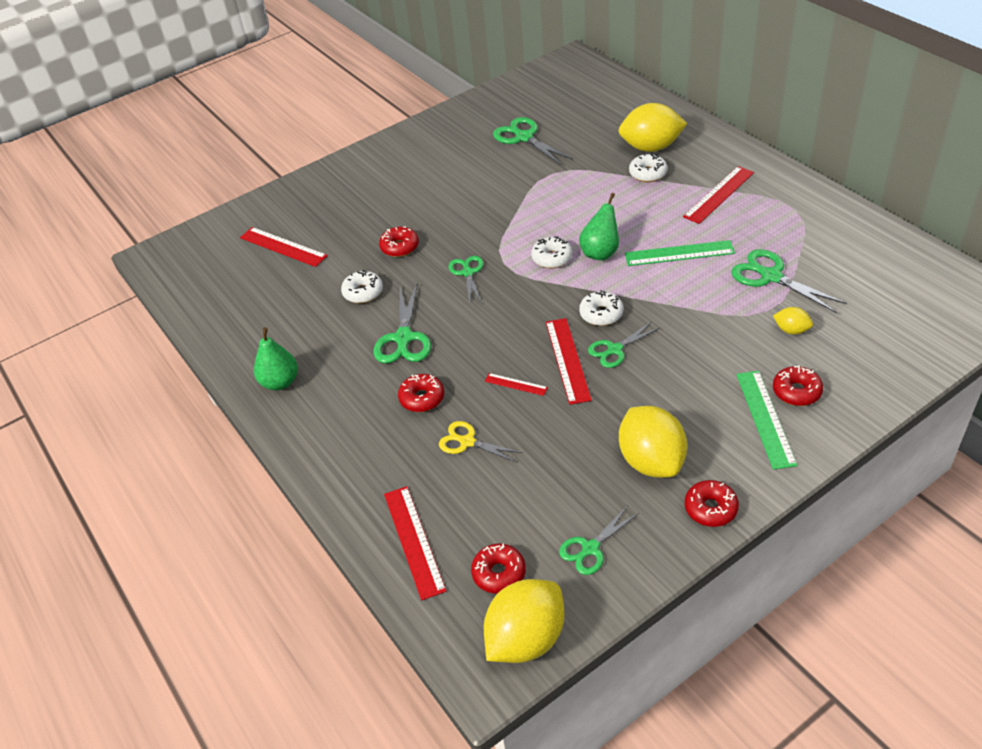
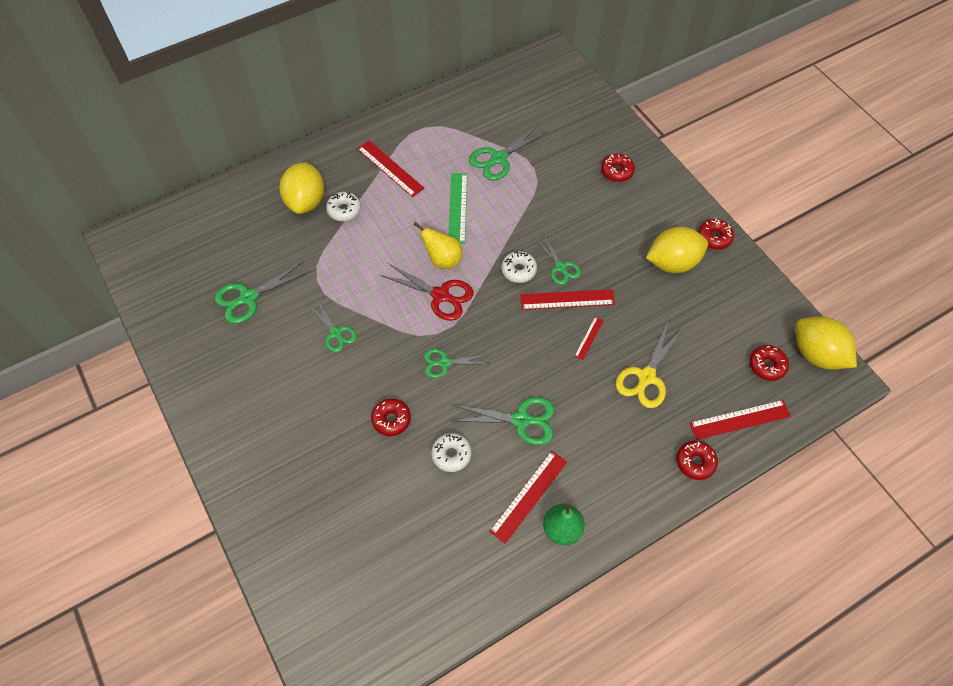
camera: 90 degrees left, 15 degrees up
(283, 247) = (359, 536): red ruler -> red ruler (529, 496)
(422, 398) = (596, 408): red donut -> red donut (695, 462)
(467, 442) = (646, 377): yellow scissors -> yellow scissors, size x1.53
(552, 258) = (441, 295): white donut -> red scissors
(590, 548) = (746, 309): green scissors -> green scissors (336, 333)
(600, 252) = (443, 260): green pear -> yellow pear
(765, 418) = (639, 193): green ruler -> none
(791, 330) = (557, 160): yellow lemon -> none

